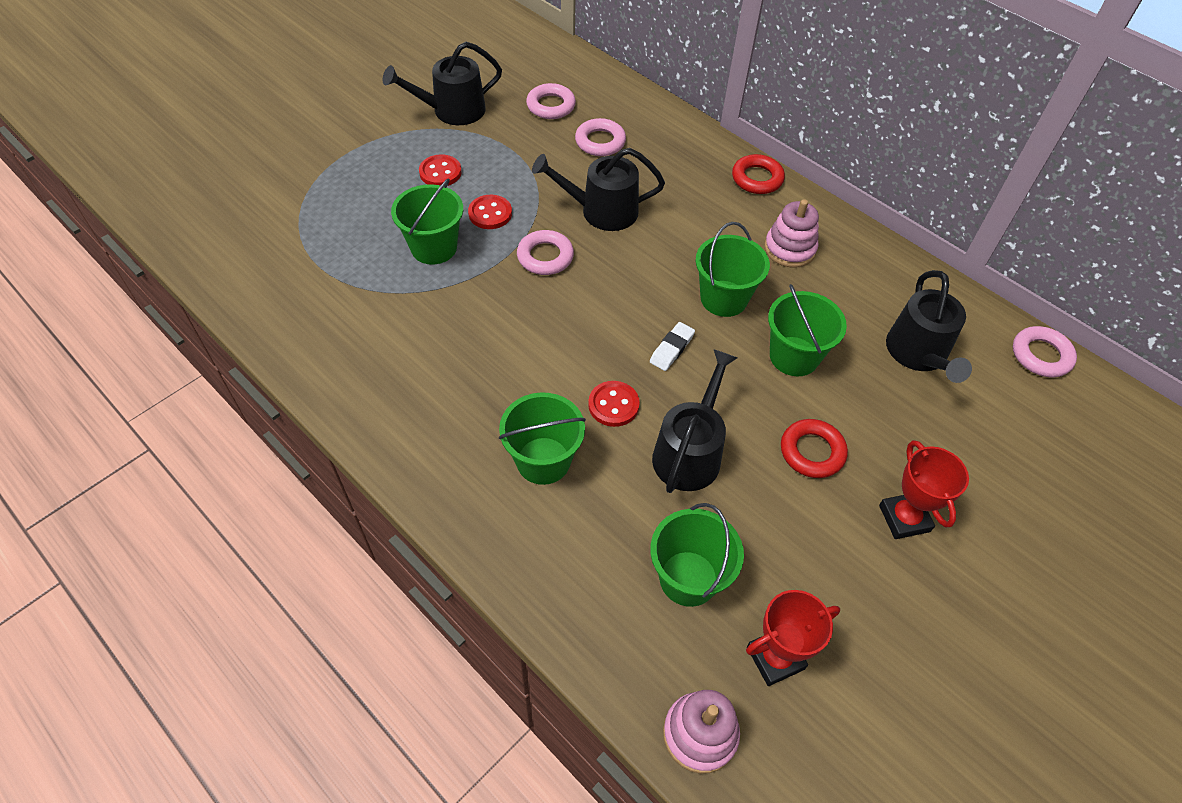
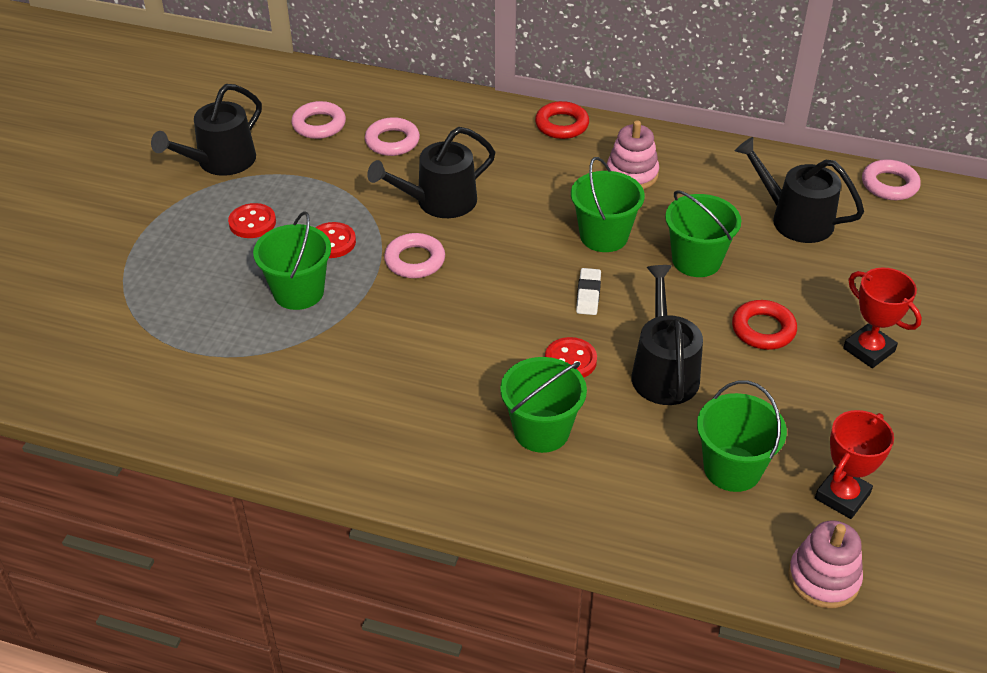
camera: 25 degrees left, 10 degrees down
(918, 353) = (795, 219): black watering can -> black watering can turned 150 degrees clockwise

